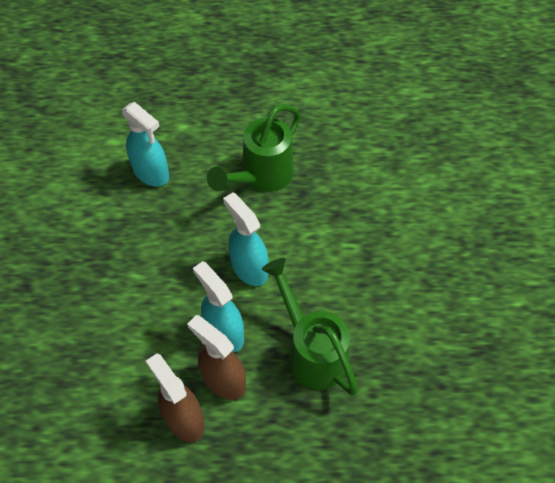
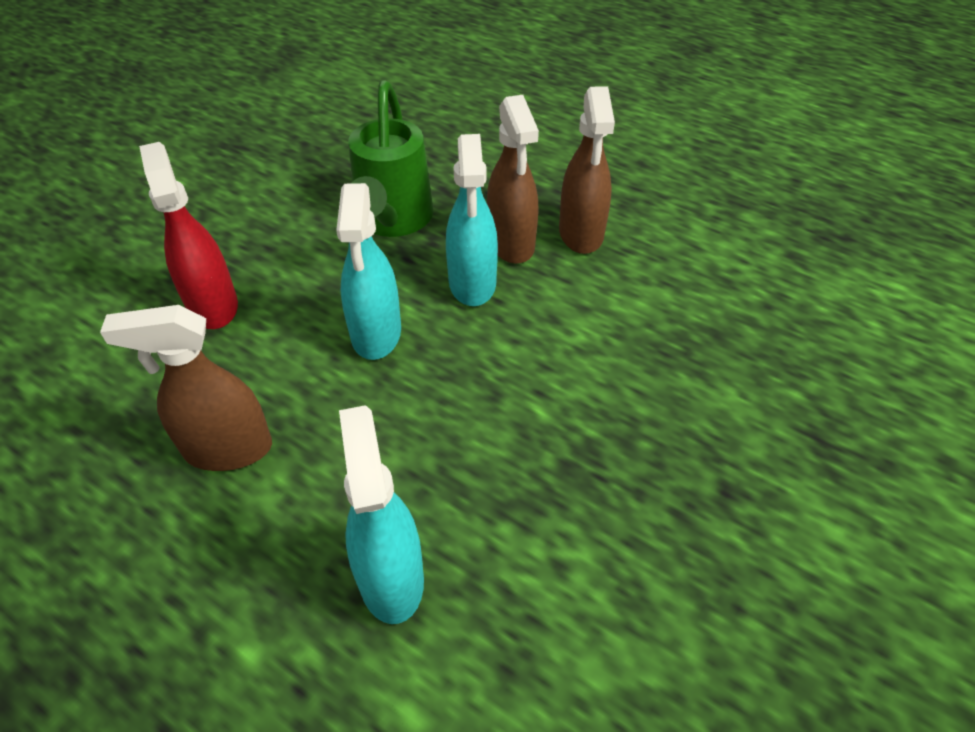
camera: 145 degrees left, 10 degrees down
(261, 177) = (228, 449): green watering can -> brown spray bottle
(347, 232) = (213, 305): none -> red spray bottle

